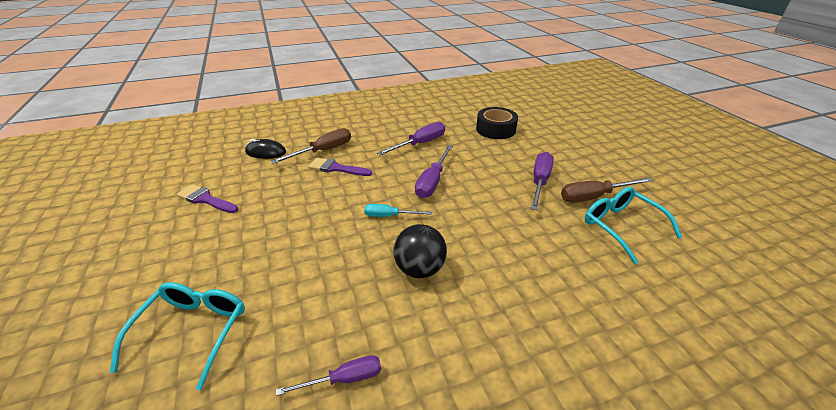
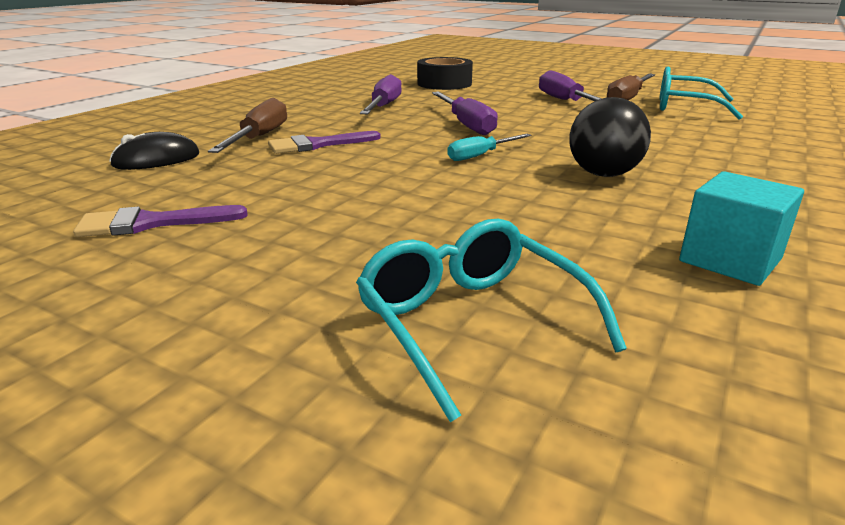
camera: 40 degrees left, 10 degrees down
(344, 379) = (730, 260): purple screwdriver -> turquoise cube

